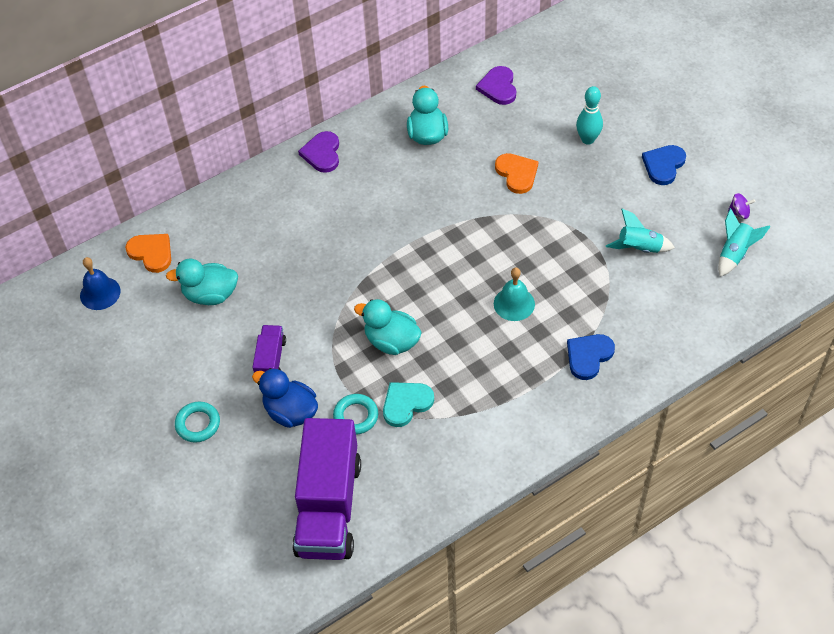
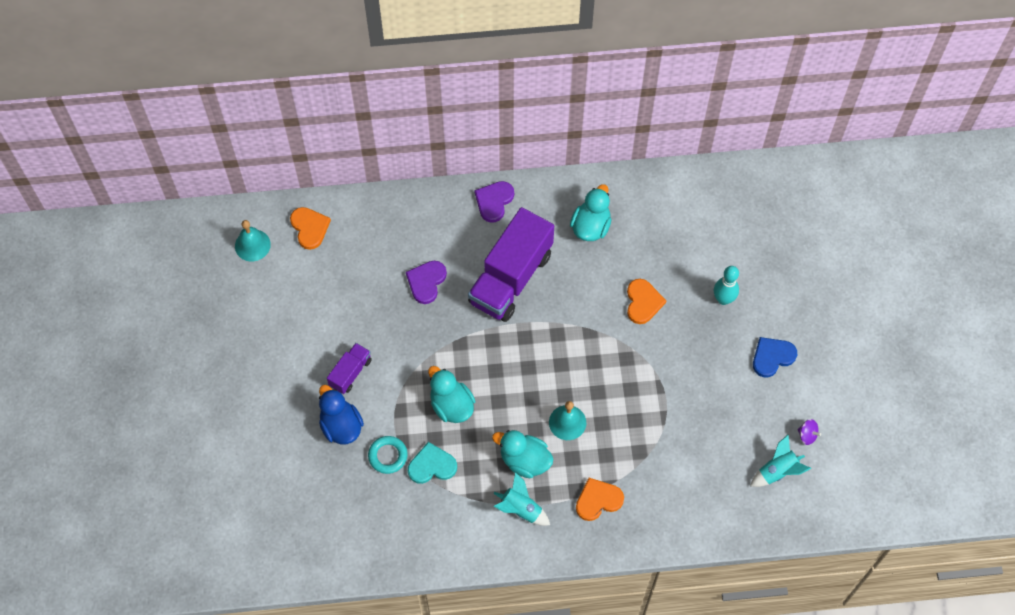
camera: 25 degrees right, 10 degrees up
(100, 293) = (252, 245): blue bell -> turquoise bell
(198, 424) = (267, 400): turquoise ring -> none
(210, 295) = (335, 290): turquoise duck -> turquoise duck (524, 460)
(329, 506) = (326, 520): purple truck -> purple truck (511, 278)
(498, 87) = (679, 209): purple heart -> purple heart (426, 282)
(588, 356) = (598, 500): blue heart -> orange heart
(638, 248) = (700, 425): turquoise rocket -> turquoise rocket (521, 509)

